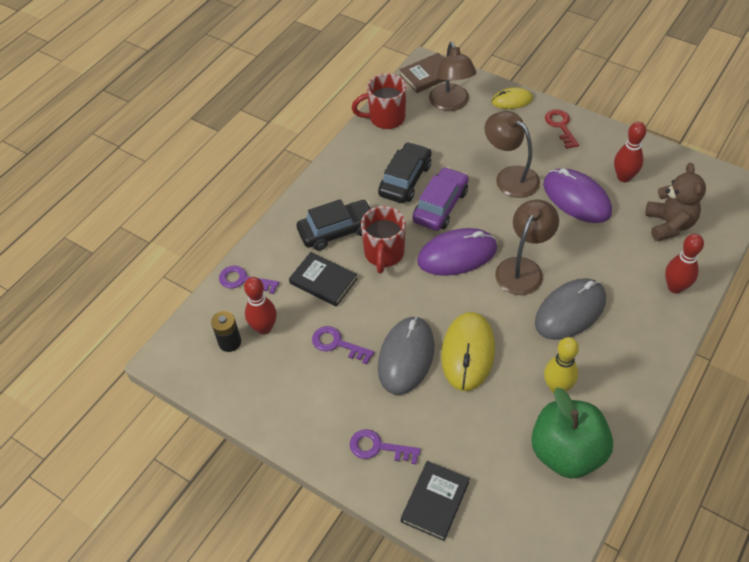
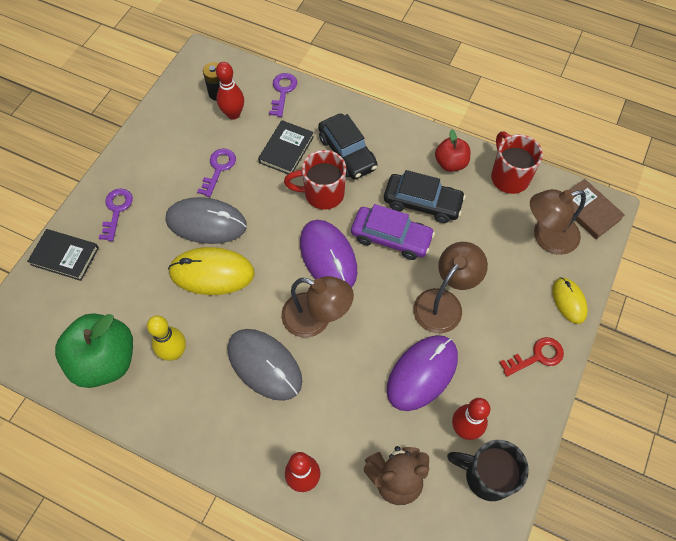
camera: 80 degrees right, 10 degrees up
(364, 155) = (450, 163): none -> red apple
(662, 169) = (486, 475): none -> black mug

